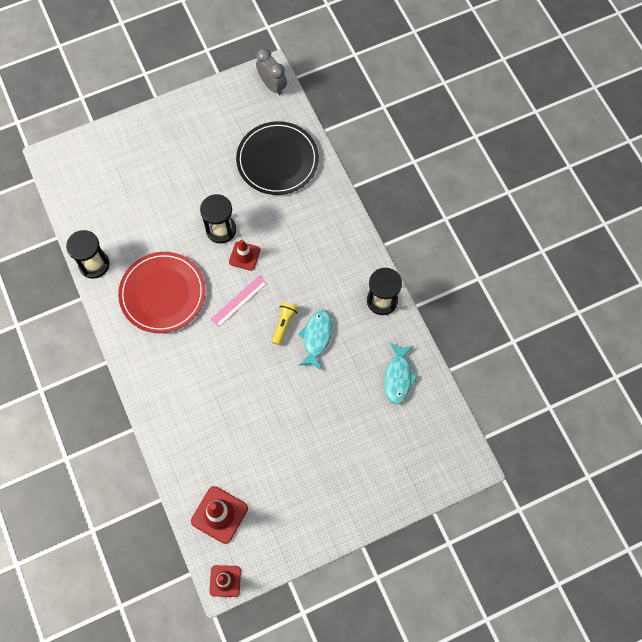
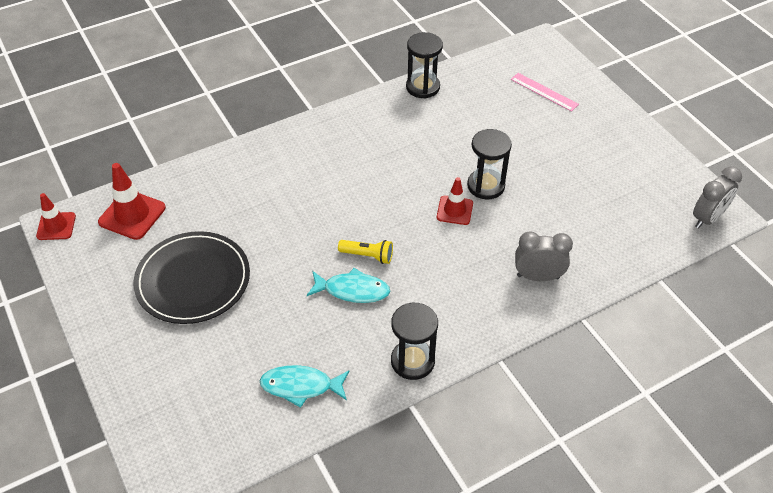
camera: 85 degrees right, 20 degrees down
(162, 293) = (395, 143): red plate -> none
(238, 301) = (394, 210): pink ruler -> pink ruler (544, 92)
(277, 160) = (597, 232): black plate -> black plate (193, 280)
(315, 208) = (538, 276): none -> grey clock

